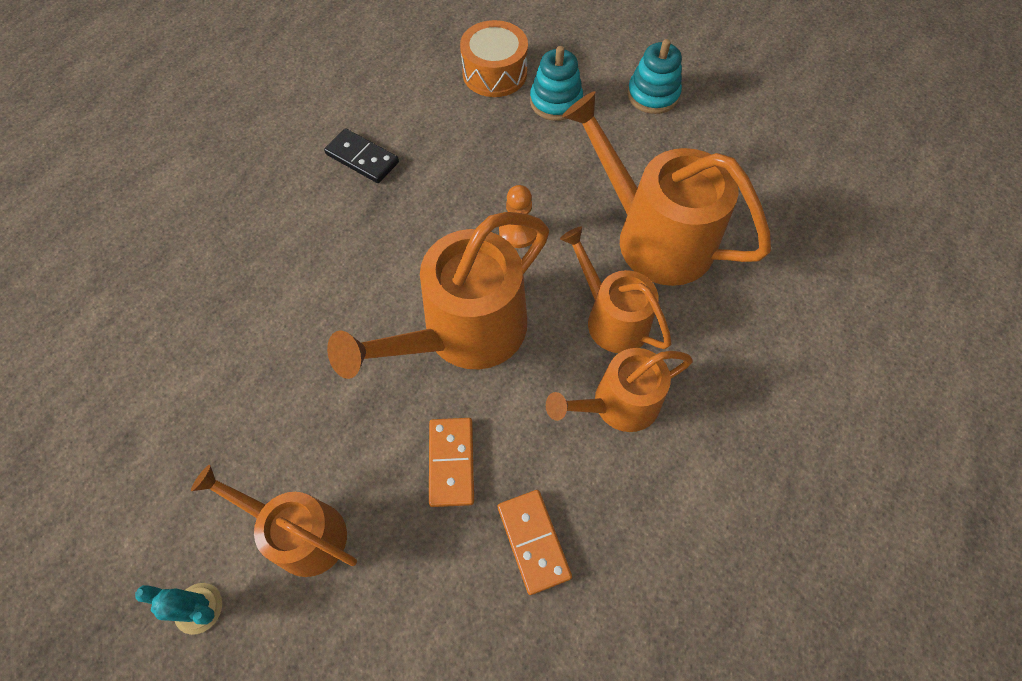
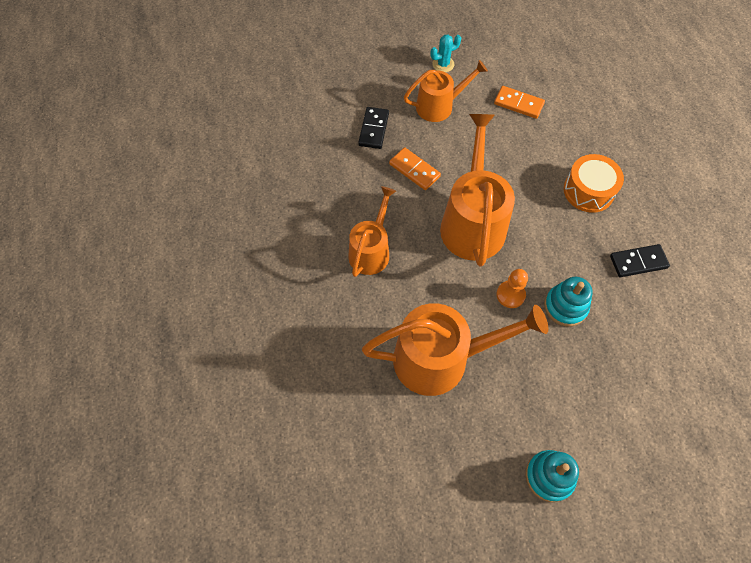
camera: 135 degrees right, 0 degrees up
(431, 588) = (373, 129): none -> black domino
(494, 73) = (658, 393): orange drum -> orange drum (588, 191)
(533, 541) = (352, 172): orange domino -> orange domino (518, 104)
(555, 101) = (597, 407): turquoise stacking toy -> turquoise stacking toy (565, 306)
(612, 318) = (415, 289): orange watering can -> none

